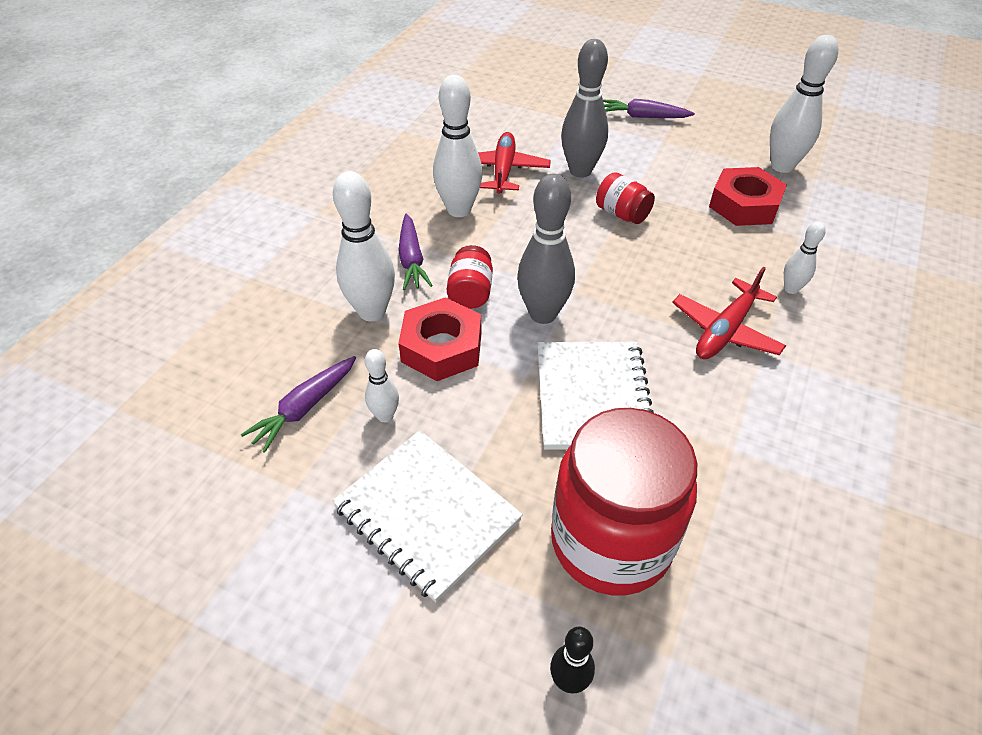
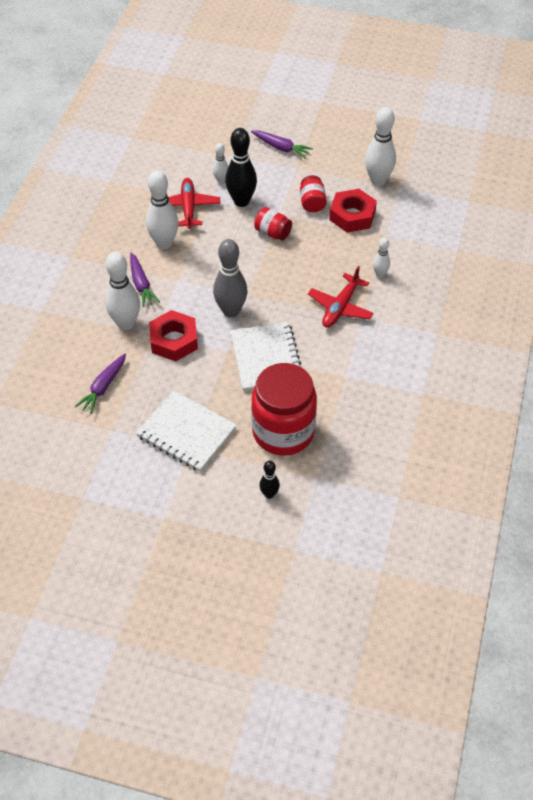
camera: 10 degrees left, 5 degrees up
(385, 416) = (151, 385): white bowling pin -> white bowling pin (221, 180)
(470, 292) = (184, 302): red jar -> red jar (312, 203)
(580, 171) = (241, 201): grey bowling pin -> black bowling pin
(643, 117) = (281, 148): purple carrot -> purple carrot turned 150 degrees counterclockwise

